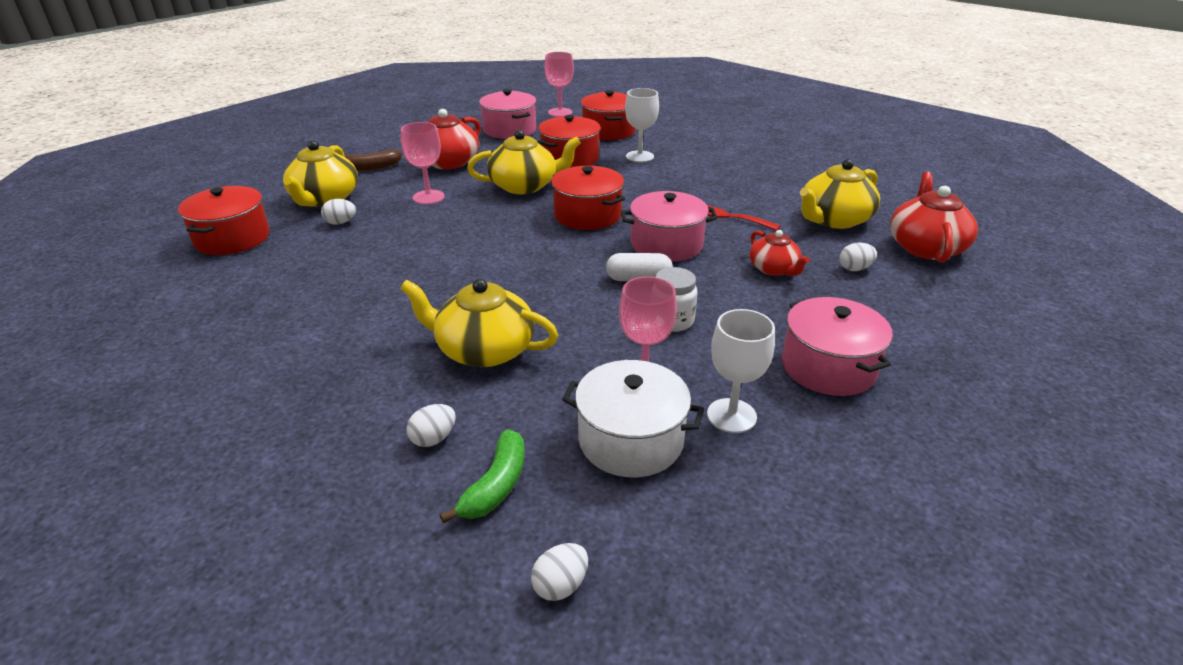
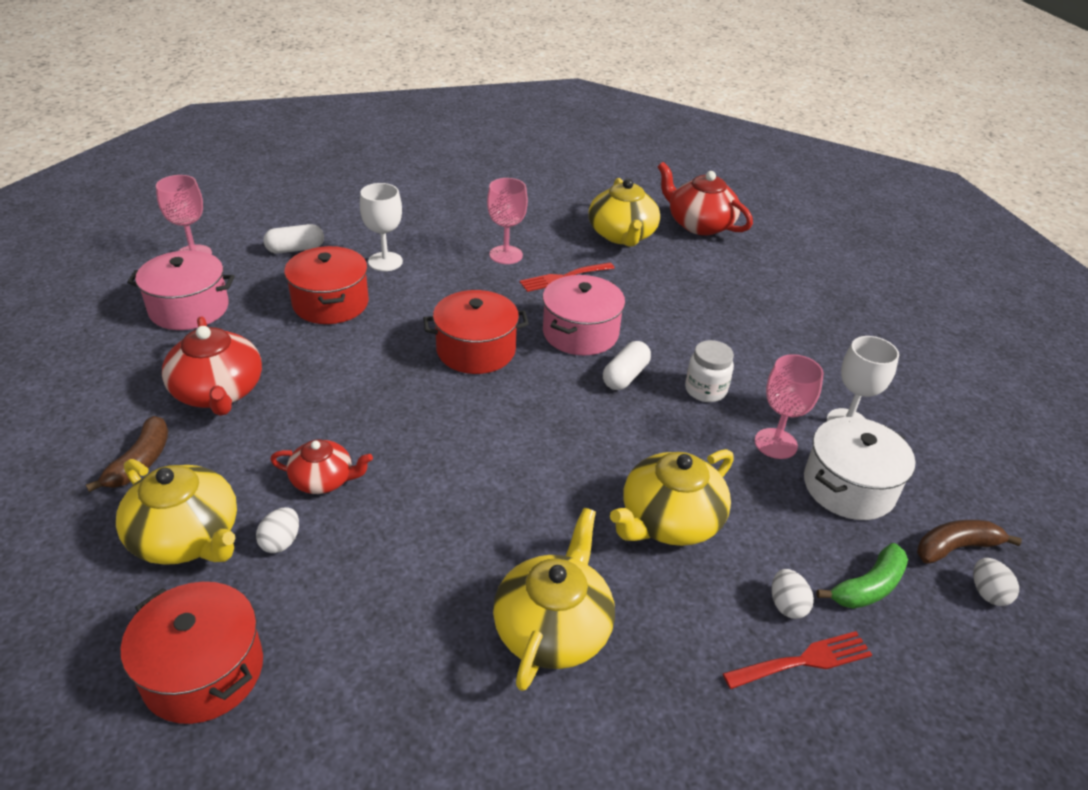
camera: 60 degrees left, 5 degrees up
(373, 465) = (803, 661): none -> red fork
(428, 197) = (299, 442): pink goblet -> pink goblet (506, 255)
(496, 486) = (868, 587): green banana -> green banana turned 90 degrees clockwise
(525, 186) = (360, 360): yellow teapot -> yellow teapot (553, 628)
(608, 131) = (295, 249): red pot -> white capsule
(612, 543) = (955, 547): none -> brown banana
(774, 269) = (671, 302): red teapot -> red teapot (323, 480)
(828, 367) = (817, 350): pink pot -> none
(855, 268) = (702, 268): white egg -> none

